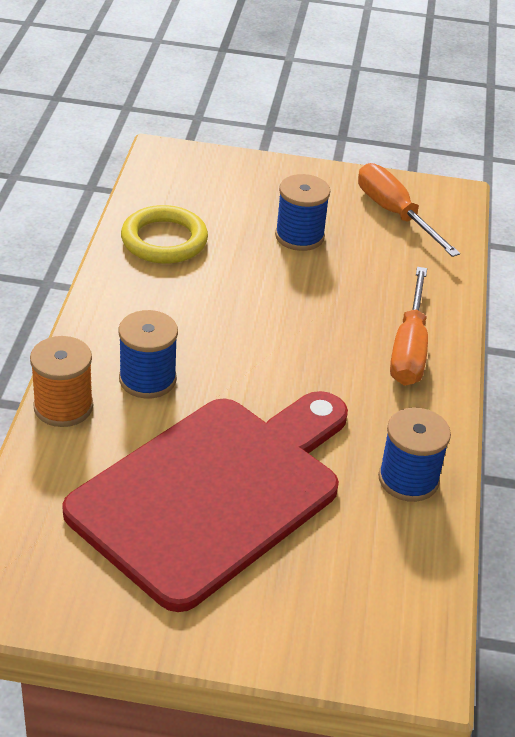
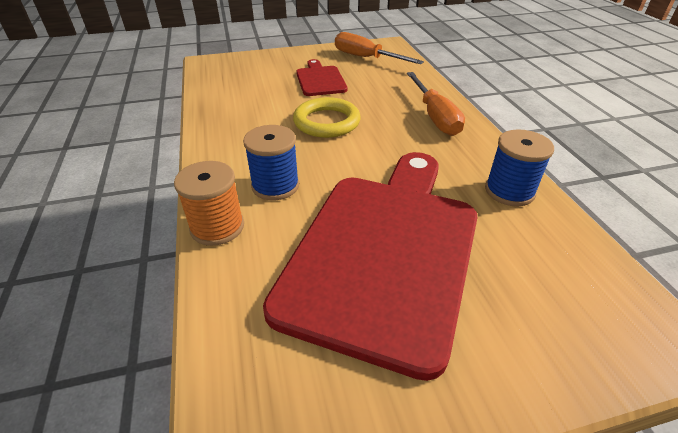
camera: 20 degrees left, 0 degrees up
(164, 240) = (234, 102): yellow ring -> yellow ring (326, 122)
(299, 236) = (320, 80): blue spool -> red cutting board

